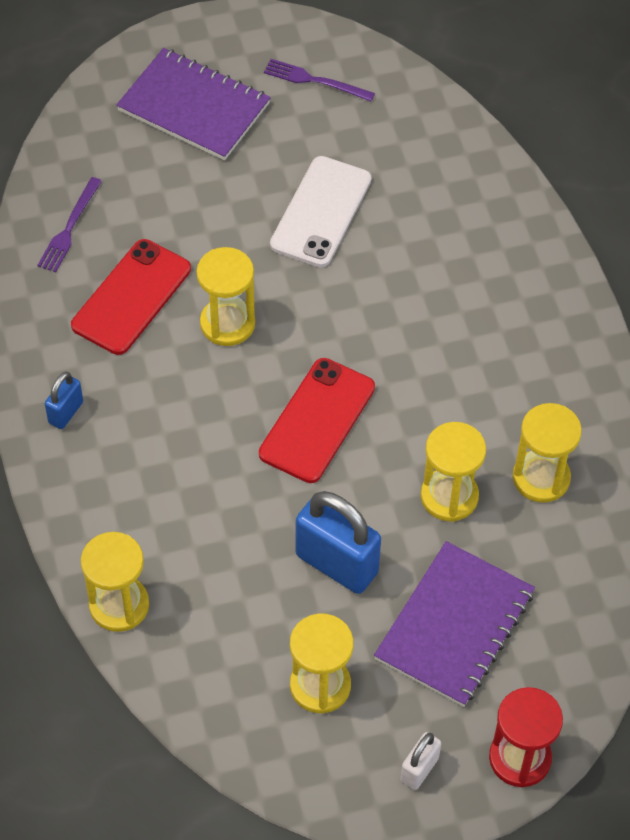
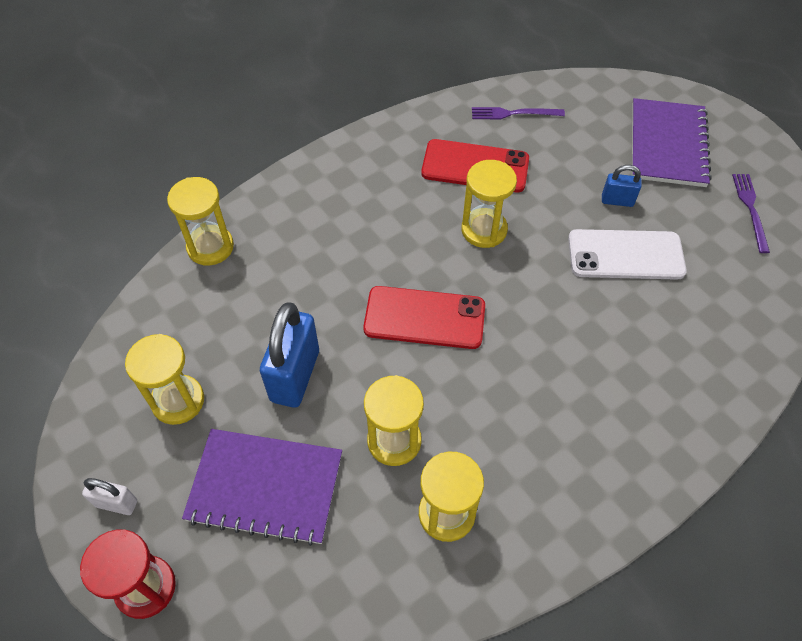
camera: 70 degrees right, 0 degrees up
(66, 412) = (358, 163): blue padlock -> blue padlock (617, 200)

